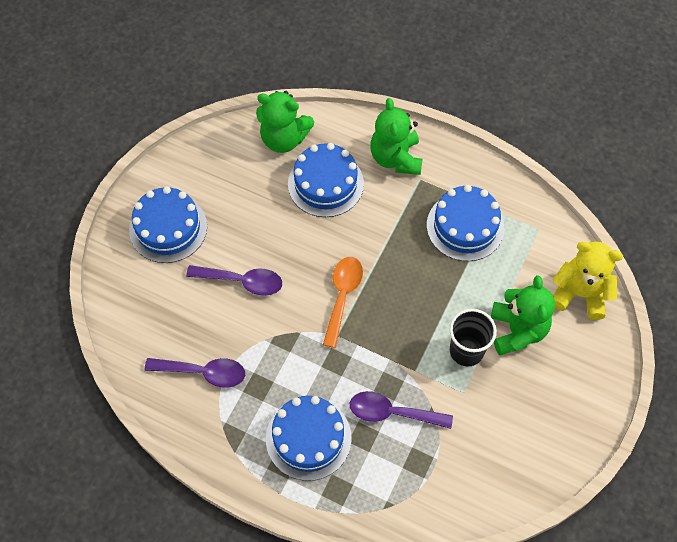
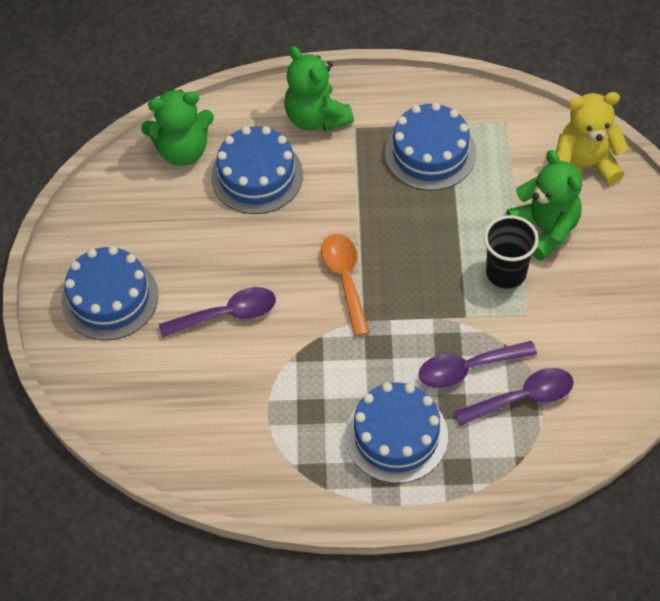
camera: 25 degrees left, 5 degrees down
(203, 372) = (242, 425): purple spoon -> purple spoon (523, 398)

